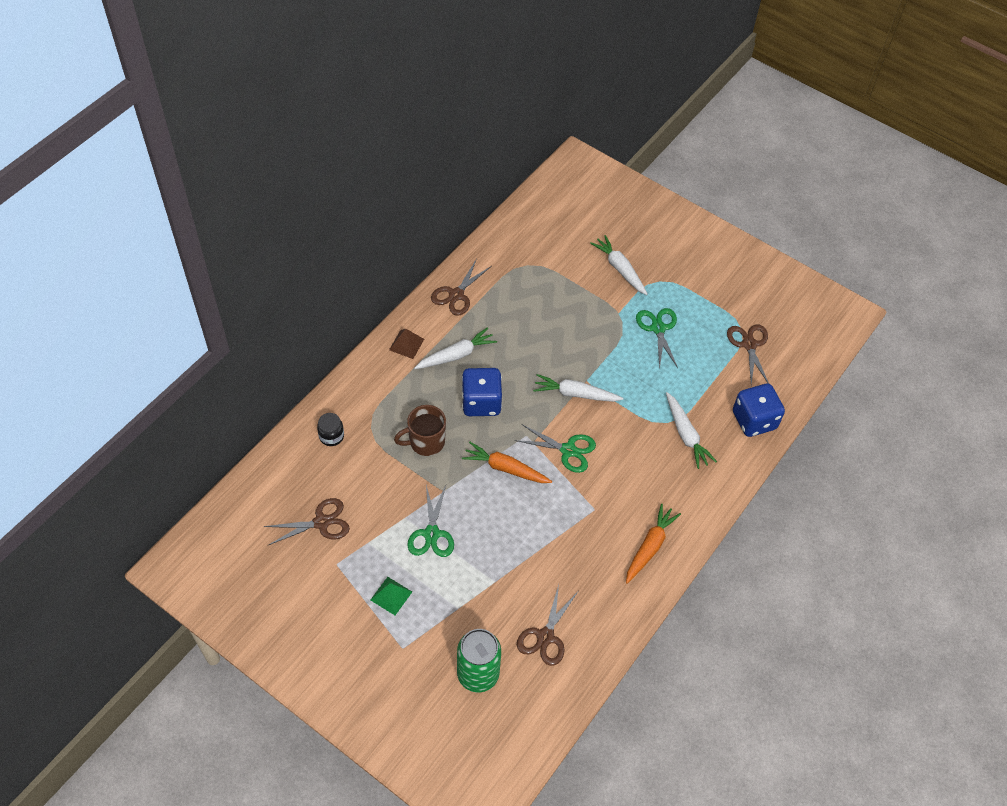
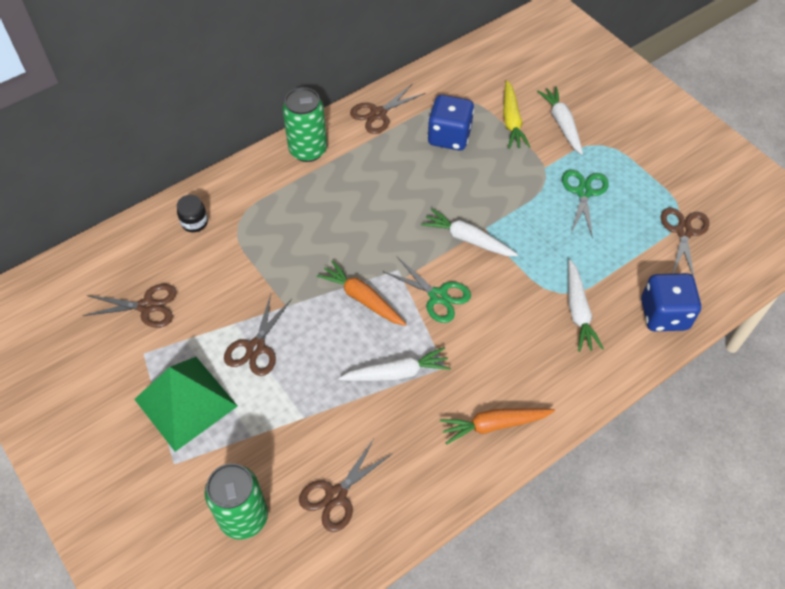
camera: 20 degrees right, 0 degrees up
(391, 596) = (186, 402): green pyramid -> green pyramid, size x2.14
(406, 344) = (308, 150): brown pyramid -> green can
(426, 442) = (288, 251): brown mug -> none
(431, 534) = (255, 348): green scissors -> brown scissors
(456, 355) = (355, 171): white carrot -> white carrot (397, 373)
(481, 402) = (362, 225): blue dice -> blue dice (449, 137)
(576, 276) = (511, 121): none -> yellow carrot
(650, 546) = (494, 425): orange carrot -> orange carrot turned 150 degrees counterclockwise

